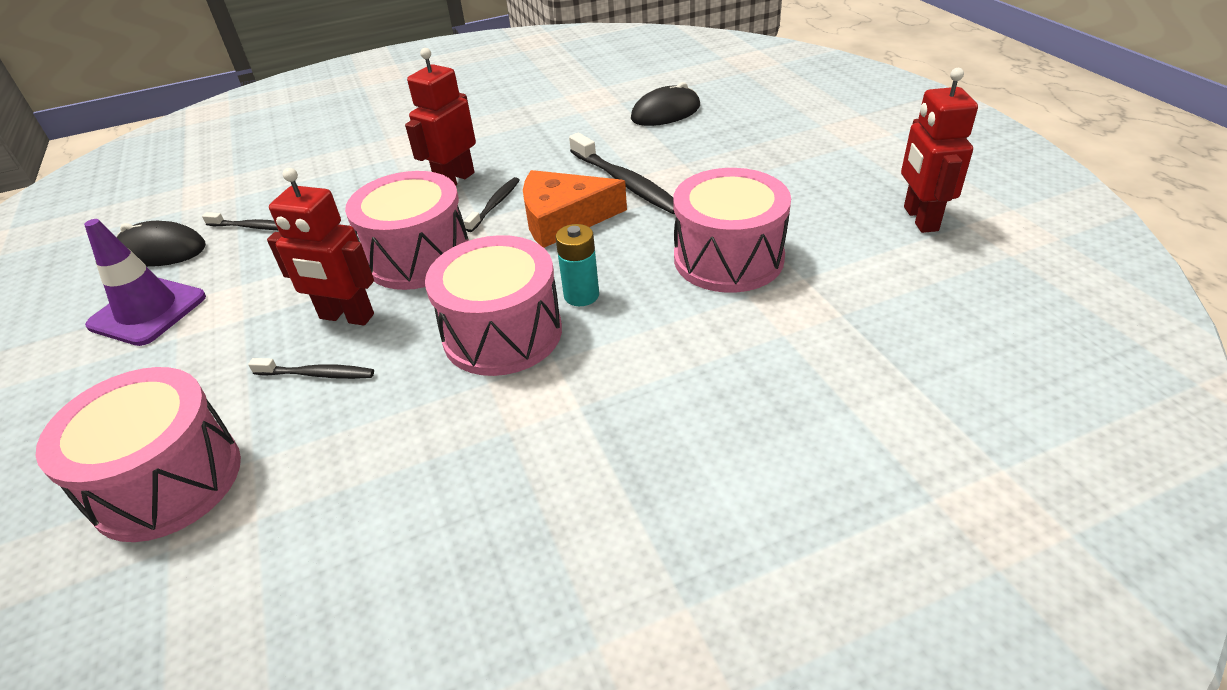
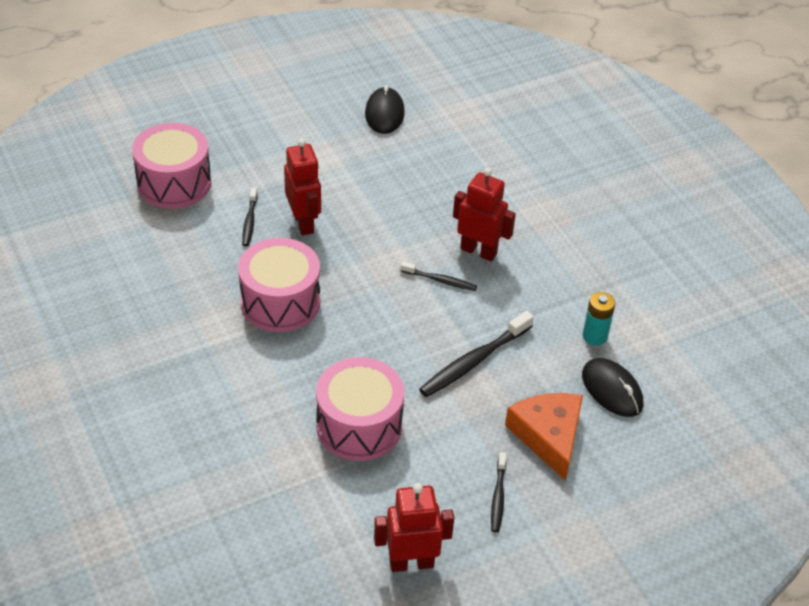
camera: 80 degrees right, 5 degrees up
(148, 311) = (316, 129): purple traffic cone -> none
(253, 227) = (412, 151): black toothbrush -> black toothbrush (498, 497)
(346, 317) = (303, 223): red robot -> red robot turned 150 degrees clockwise
(418, 257) = (369, 247): pink drum -> none
(563, 219) = (418, 324): orange cheese -> orange cheese (548, 436)
(581, 295) = (318, 340): turquoise battery -> turquoise battery (595, 336)

